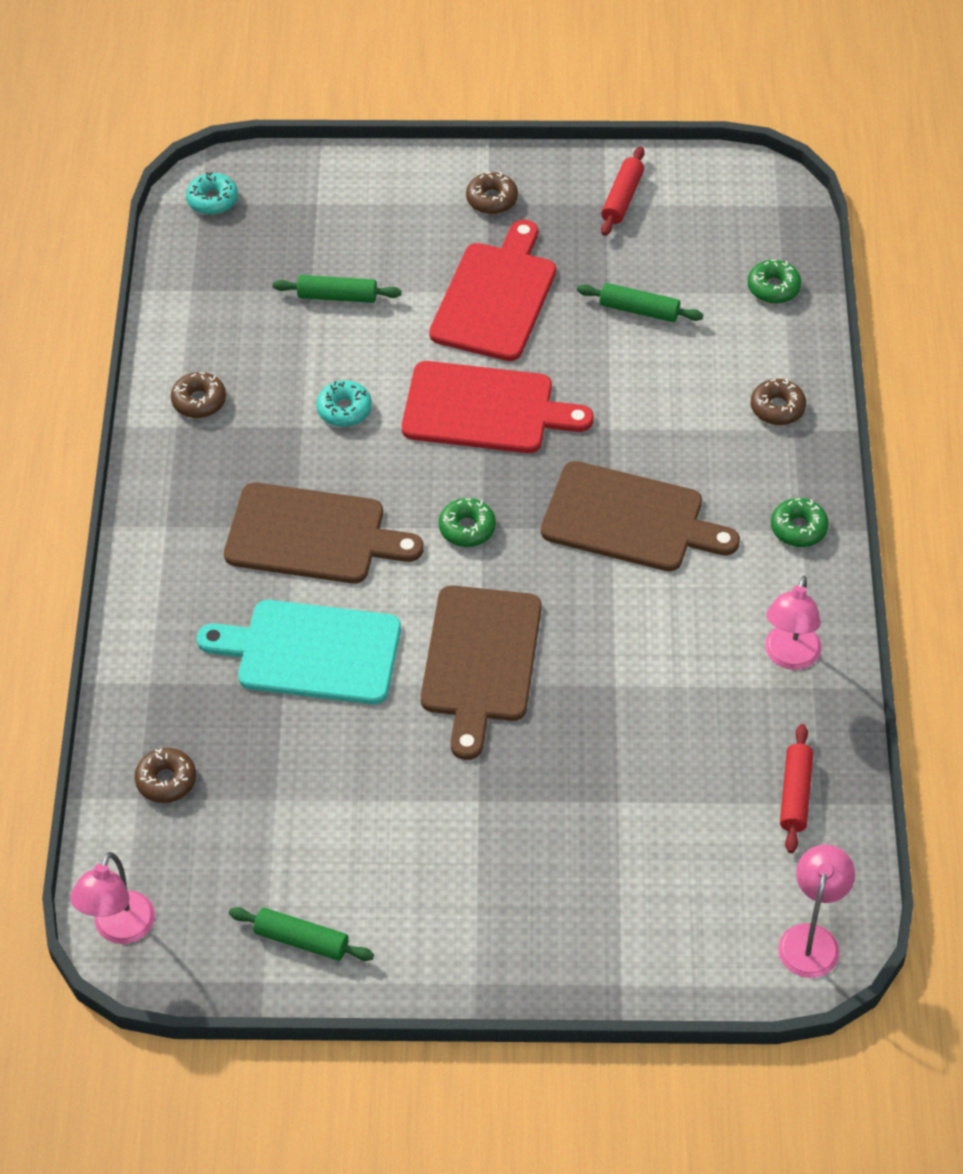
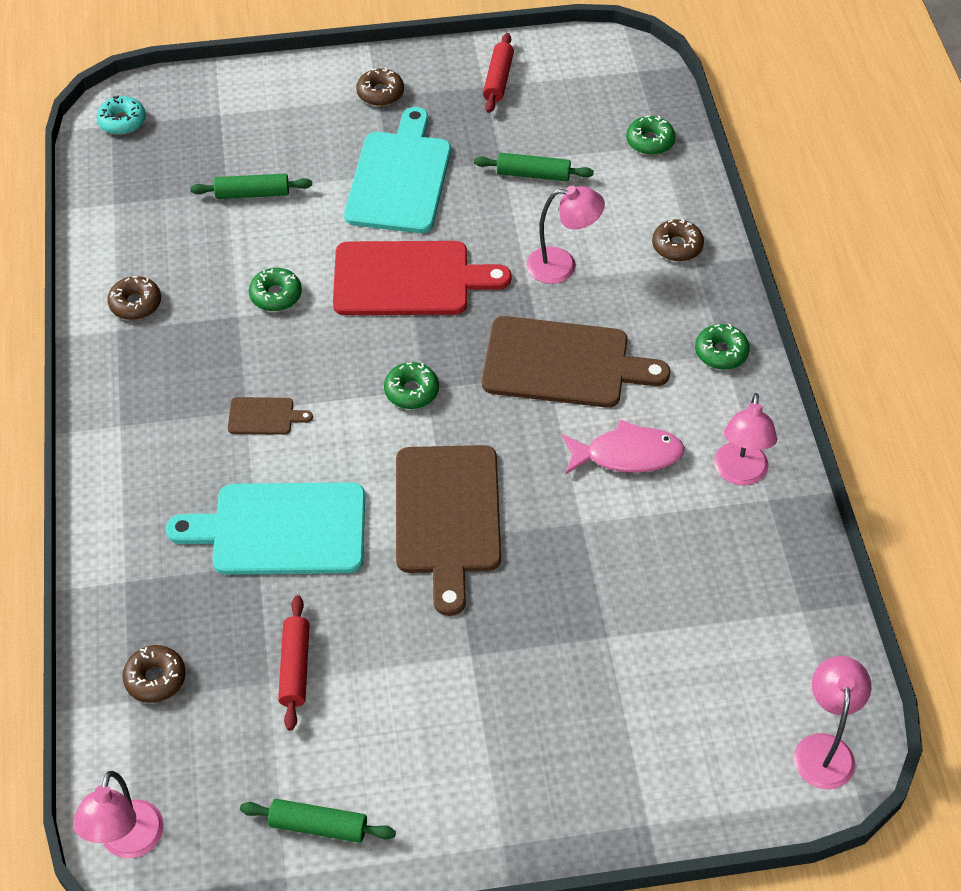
camera: 10 degrees left, 0 degrees up
(312, 535) = (264, 416): brown cutting board -> brown cutting board, size x0.44
(344, 409) = (276, 295): turquoise donut -> green donut
(495, 297) = (399, 178): red cutting board -> turquoise cutting board
(650, 414) = (562, 266): none -> pink lamp
(677, 622) = (627, 455): none -> pink fish
(795, 794) = (775, 605): red rolling pin -> red rolling pin (295, 667)

